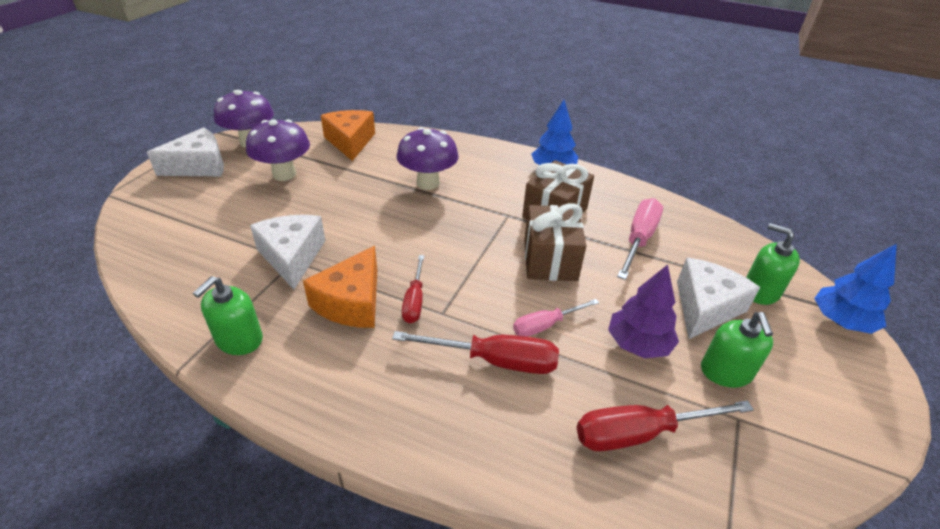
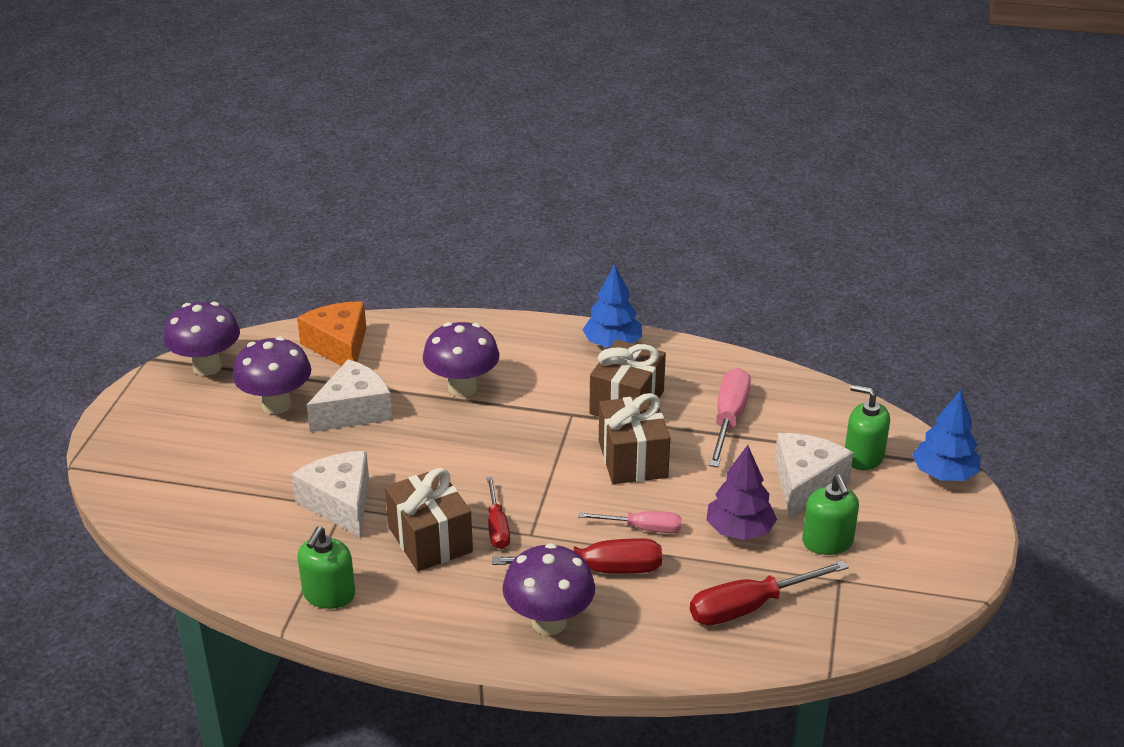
camera: 10 degrees left, 5 degrees down
(199, 166) = (160, 411): white cheese -> white cheese (354, 410)
(352, 302) = (430, 539): orange cheese -> brown gift
(430, 410) = (549, 622): none -> purple mushroom
(545, 325) = (642, 528): pink screwdriver -> pink screwdriver turned 135 degrees counterclockwise

